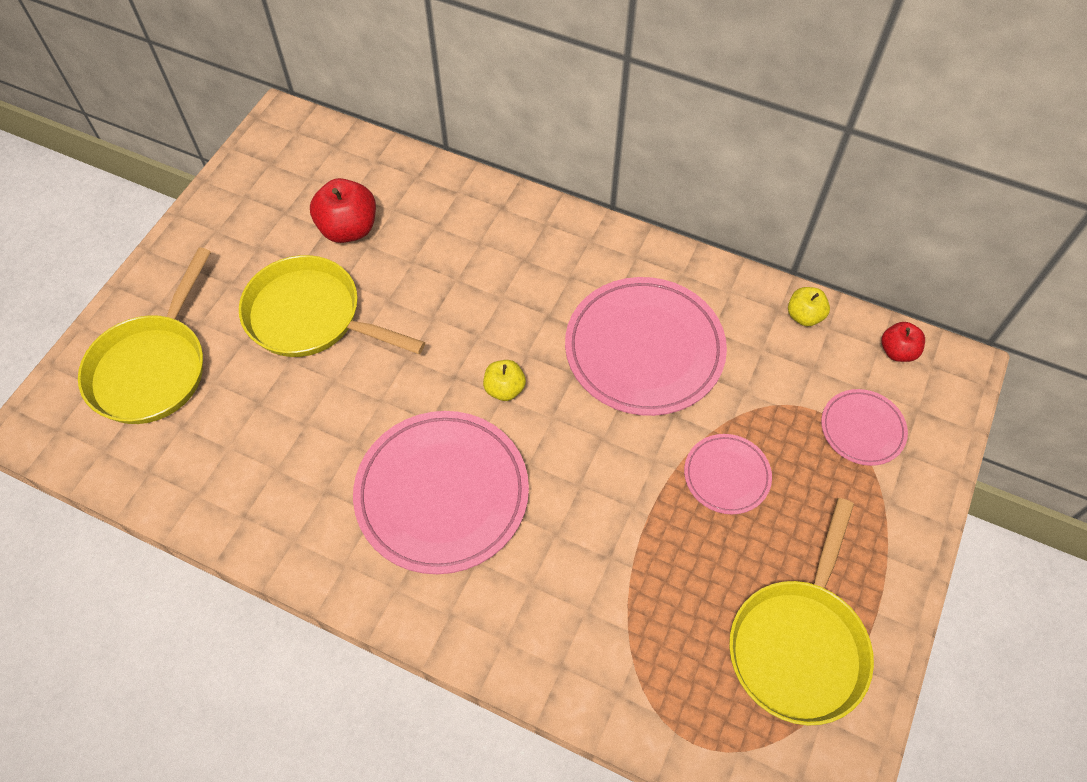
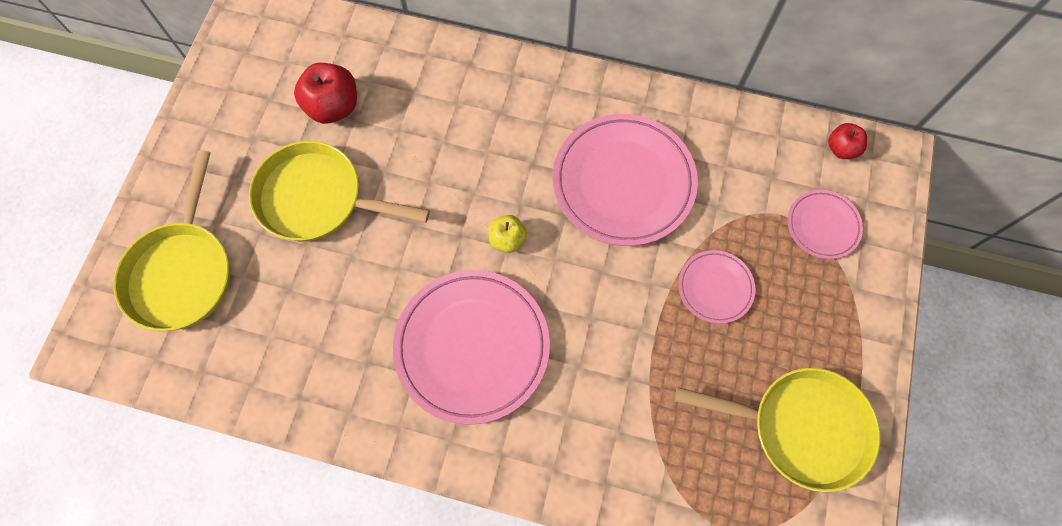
camera: 10 degrees left, 10 degrees up
(798, 644) = (800, 428): yellow pan -> yellow pan turned 90 degrees counterclockwise
(804, 316) = (756, 128): yellow apple -> none

